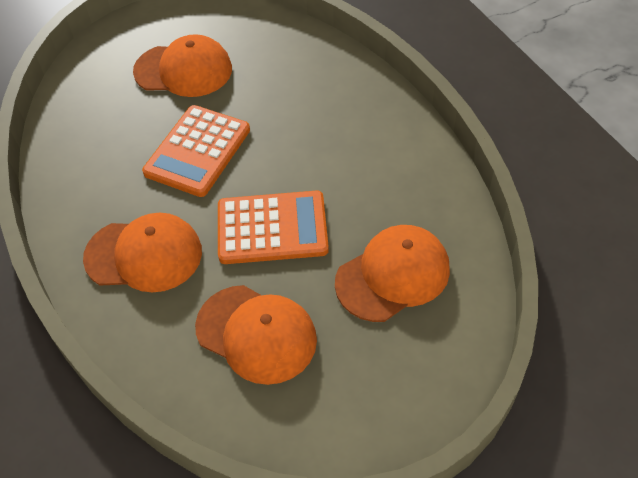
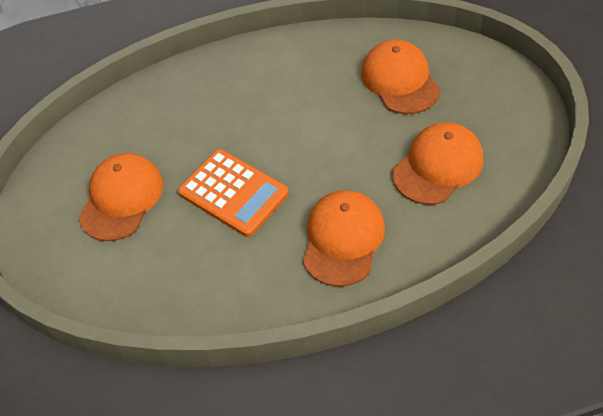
camera: 75 degrees left, 0 degrees up
(272, 228) = (337, 147): orange calculator -> none

